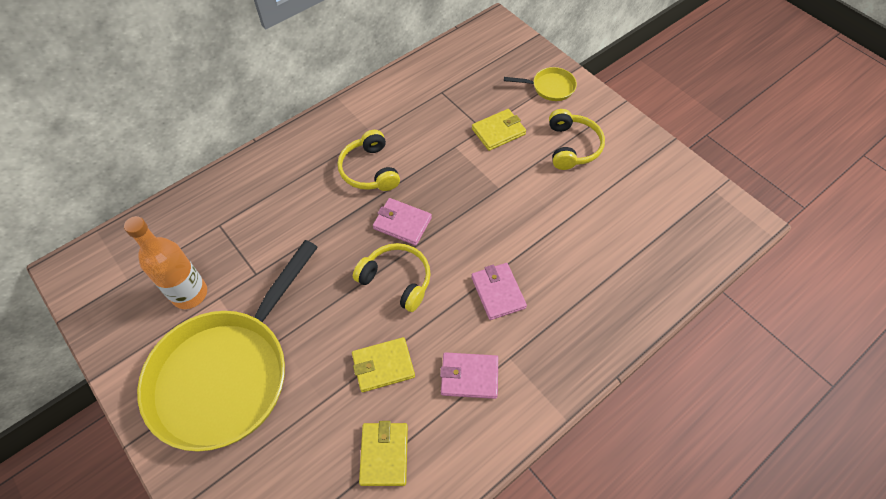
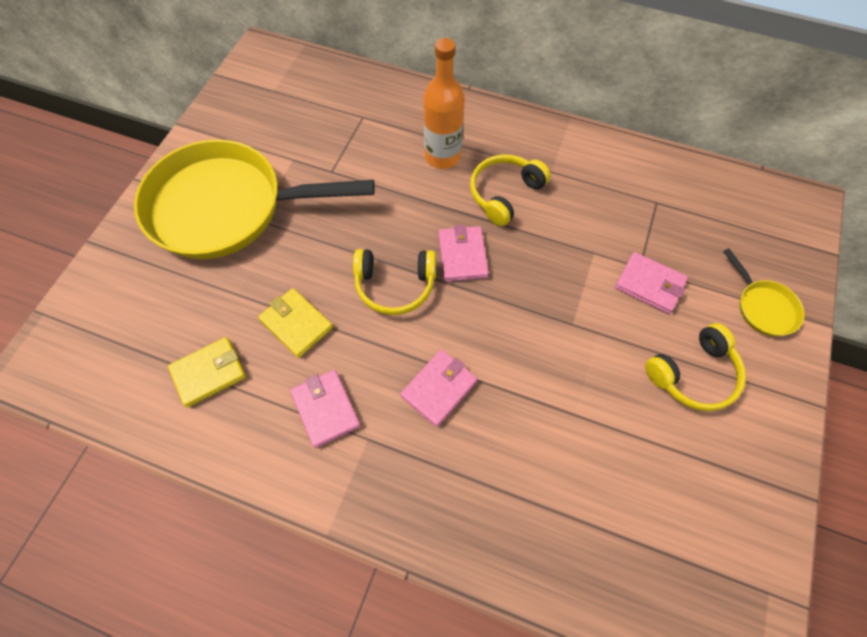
camera: 60 degrees right, 5 degrees up
(189, 294) = (284, 138): orange bottle -> orange bottle (442, 156)
(397, 280) = (395, 286): yellow headphones -> yellow headphones turned 90 degrees clockwise
(498, 131) = (649, 284): yellow wallet -> pink wallet

